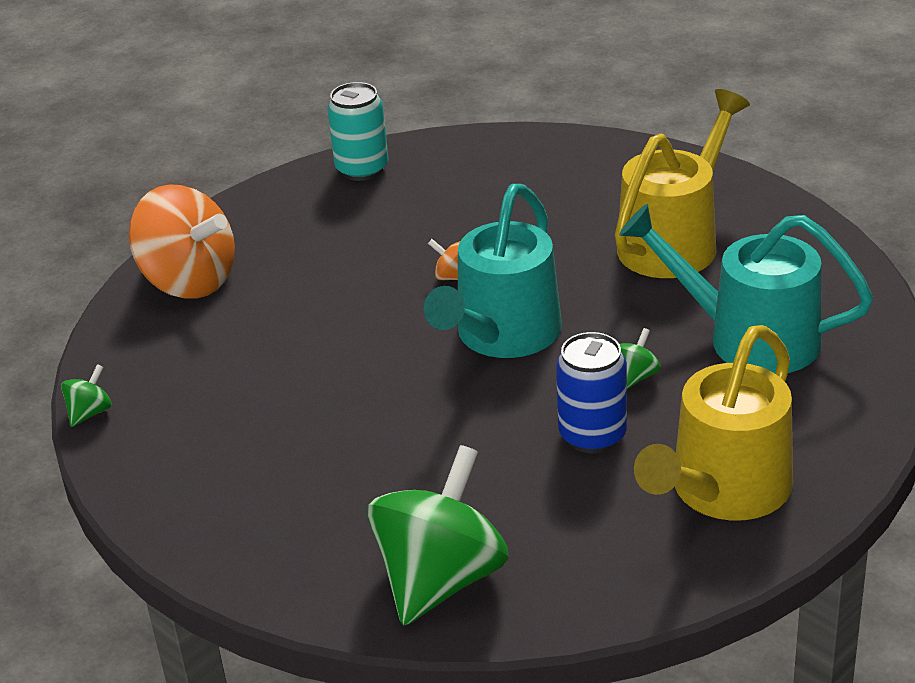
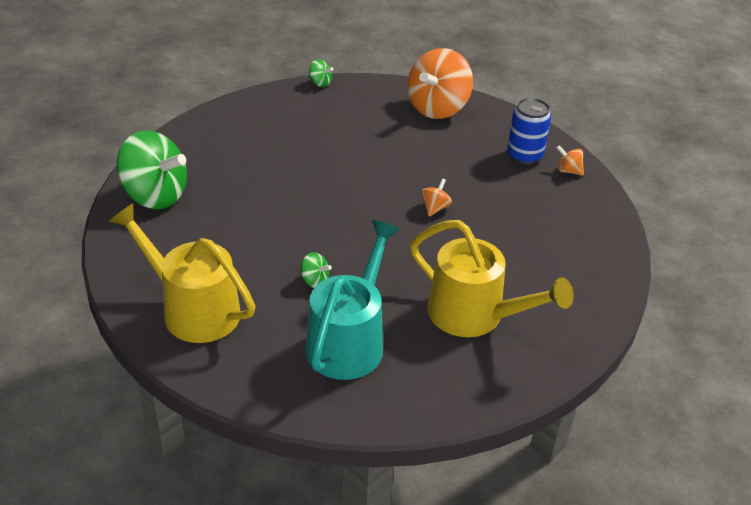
camera: 85 degrees right, 5 degrees up
(362, 169) = (568, 171): turquoise can -> orange spinning top
(502, 336) = (367, 226): turquoise watering can -> none
(592, 435) = (259, 258): blue can -> blue can (524, 156)

